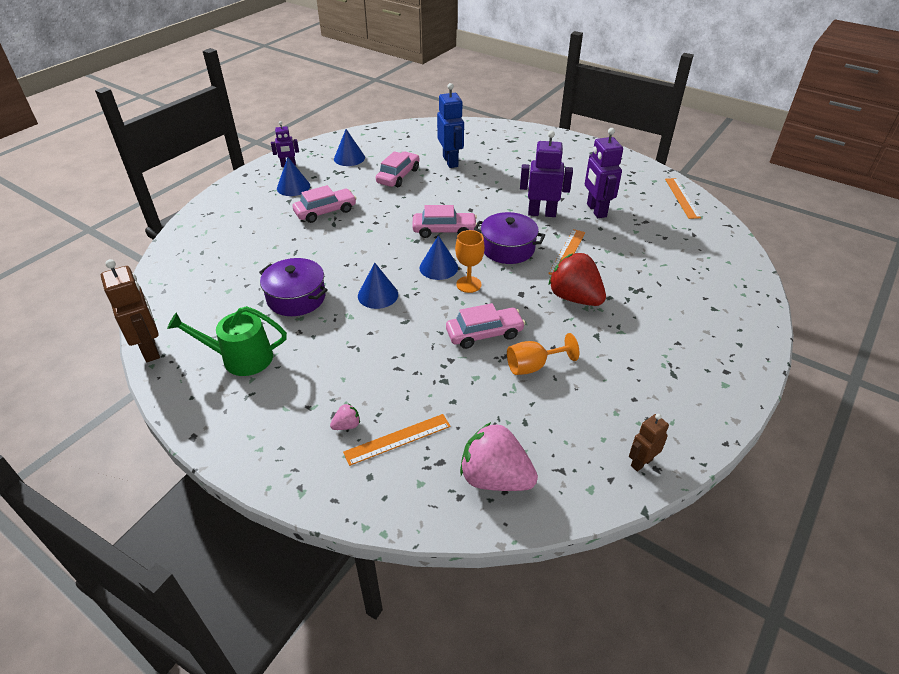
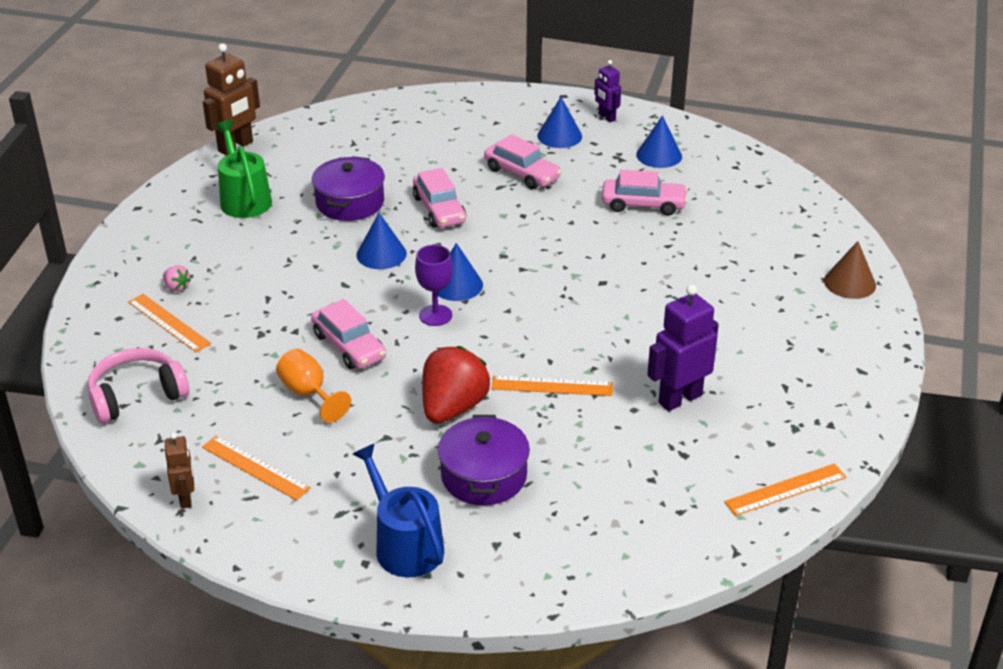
camera: 70 degrees right, 5 degrees down
(444, 230) = (538, 271): pink car -> pink car (439, 209)
(450, 161) = (716, 238): blue robot -> none
(468, 284) = (435, 315): orange goblet -> purple goblet
(495, 478) = (137, 396): pink strawberry -> pink headphones
(508, 248) = (530, 332): purple pot -> purple pot (483, 476)
(516, 135) = (850, 283): none -> brown cone
(542, 213) = (635, 347): purple robot -> none
(613, 412) = (255, 467): none -> orange ruler
(641, 462) = (186, 498): brown robot -> brown robot turned 45 degrees clockwise
(710, 349) = (404, 545): none -> blue watering can

